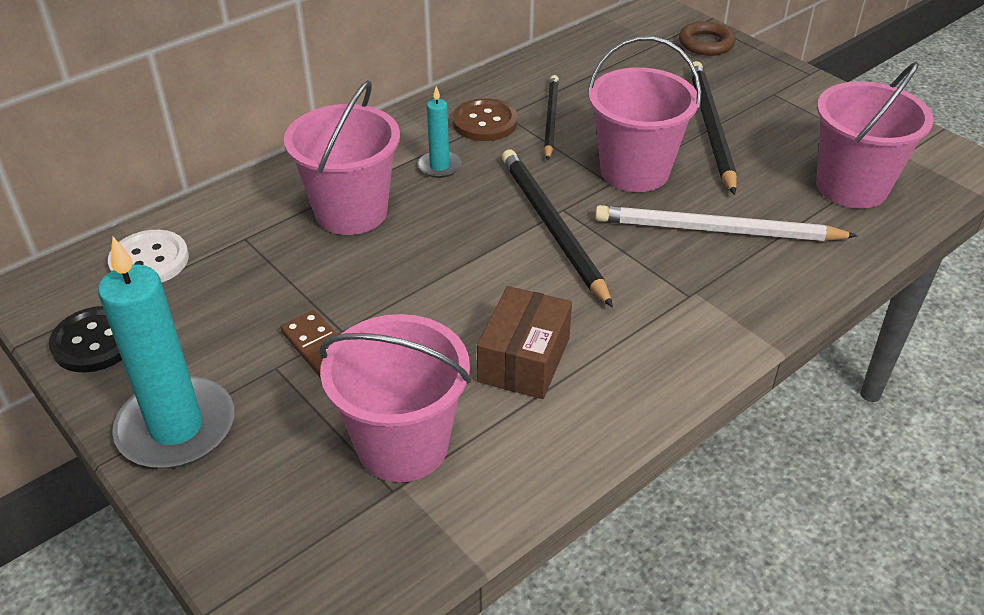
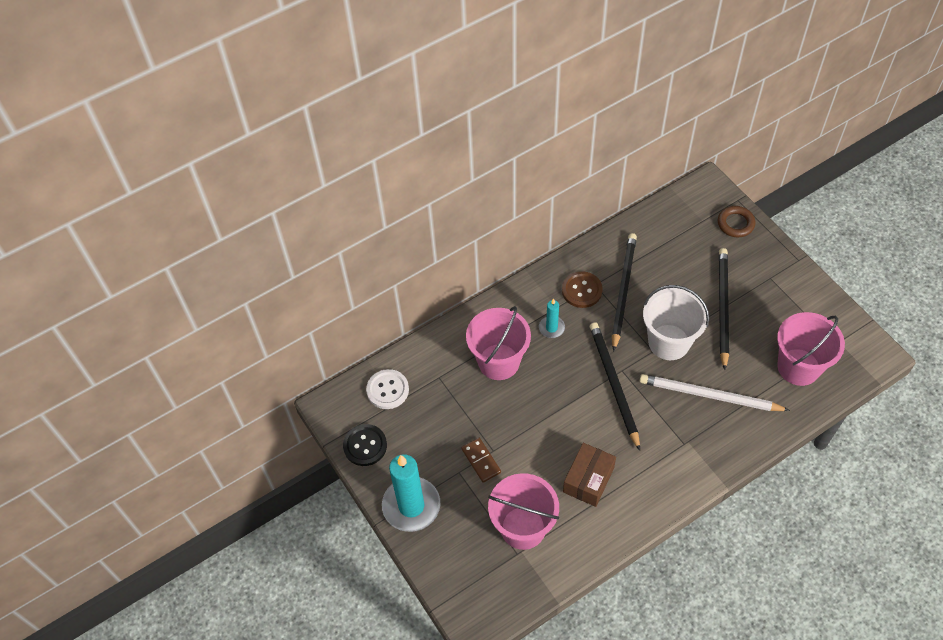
camera: 10 degrees right, 15 degrees up
(550, 119) = (623, 290): black pencil -> black pencil, size x1.51
(634, 171) = (669, 342): pink bucket -> white bucket

